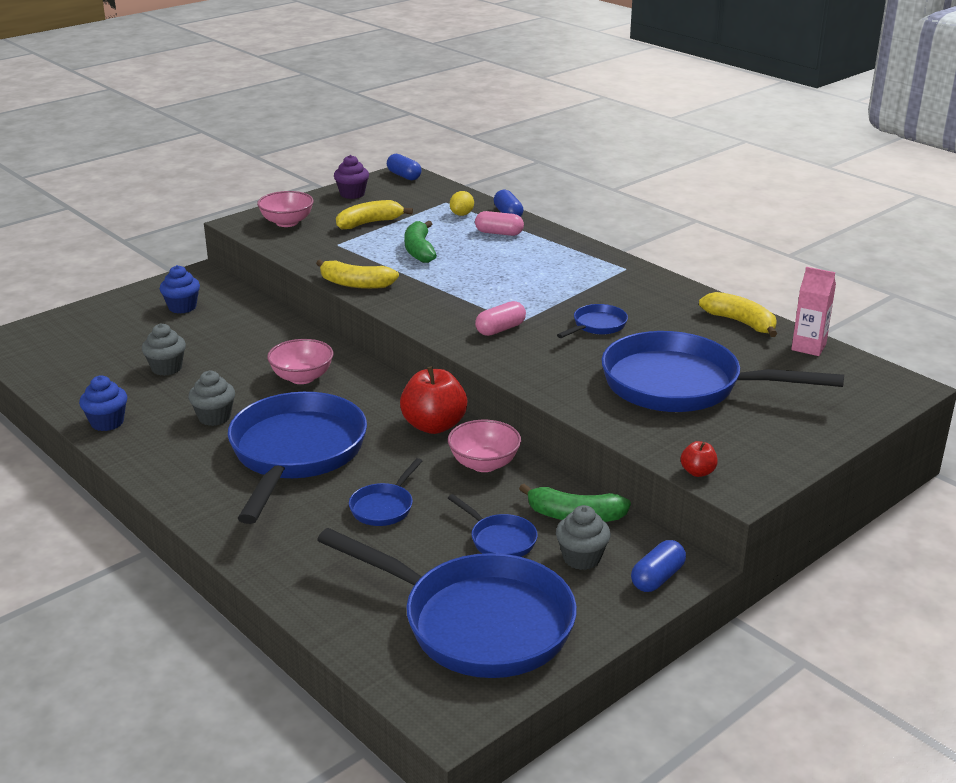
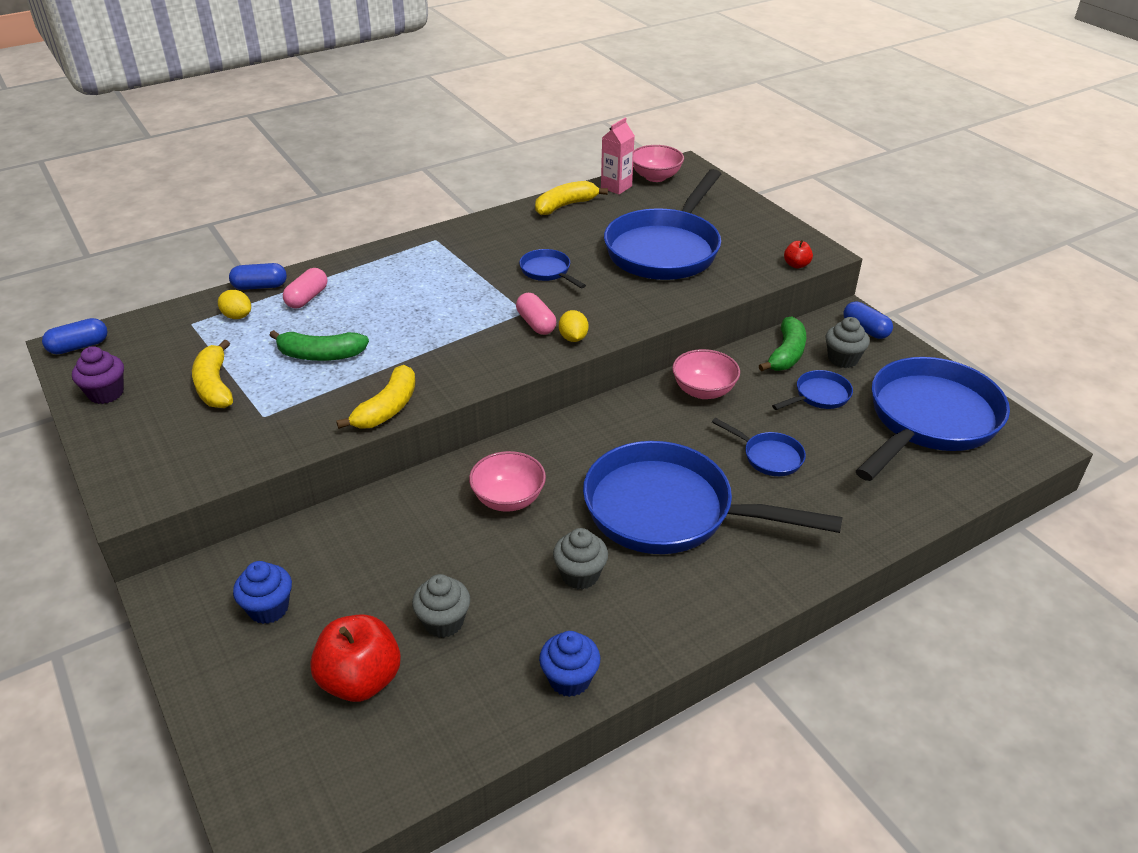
camera: 80 degrees left, 10 degrees up
(287, 222) = (162, 456): pink bowl -> pink bowl (655, 177)
(434, 426) = (632, 413): red apple -> red apple (360, 680)
(483, 349) = (573, 338): none -> yellow lemon

